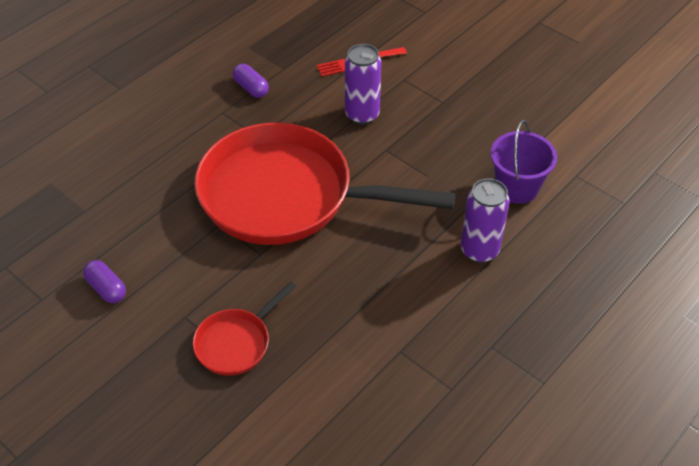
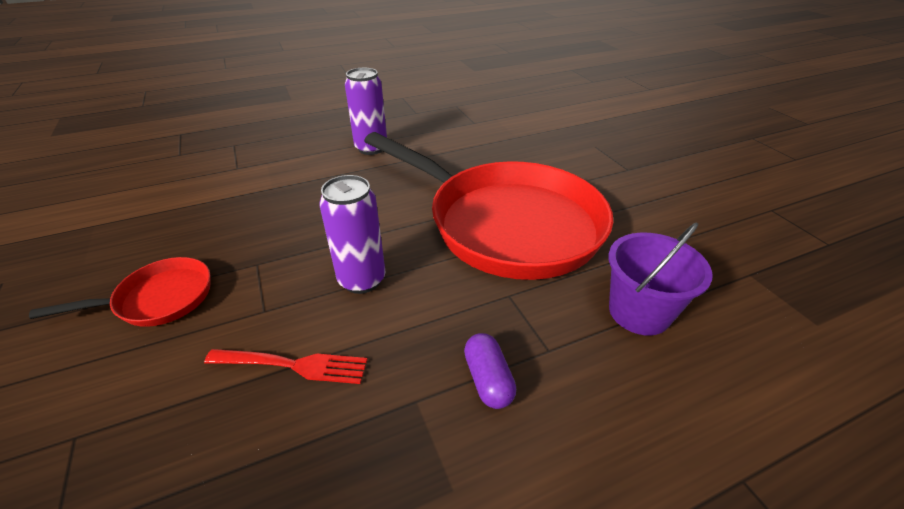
camera: 155 degrees left, 10 degrees down
(106, 288) = (704, 201): purple capsule -> none
(236, 342) = (588, 149): red pan -> red pan (159, 299)
(517, 187) = (293, 173): purple bucket -> purple bucket (639, 312)

